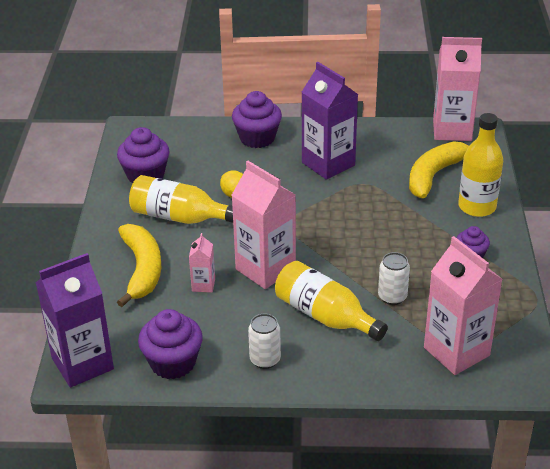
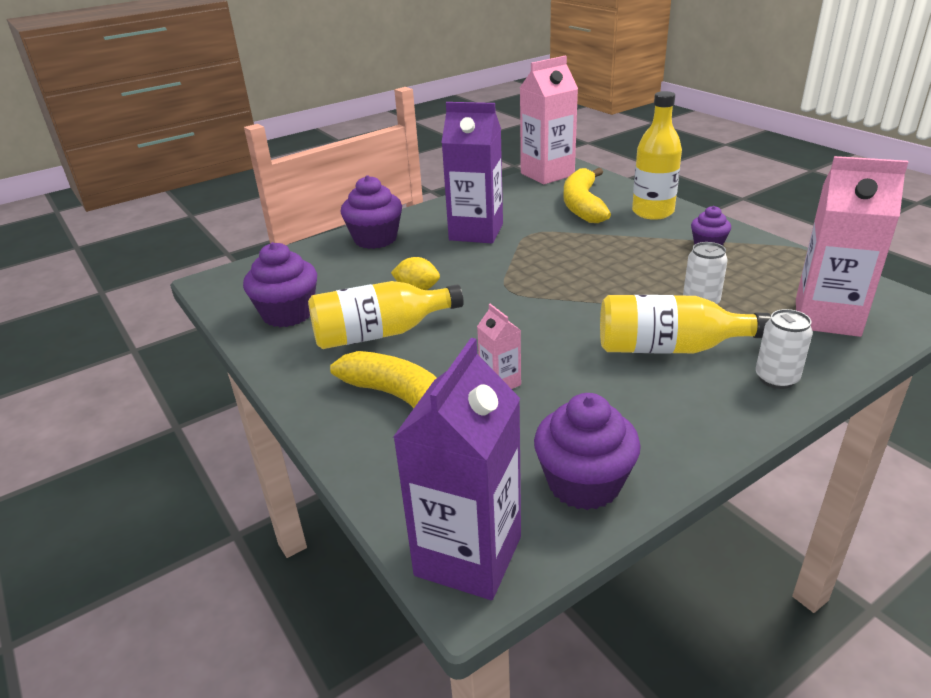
camera: 35 degrees left, 5 degrees down
(265, 269) = (545, 337): pink carton -> none
(265, 360) = (678, 420): white can -> white can (776, 378)

